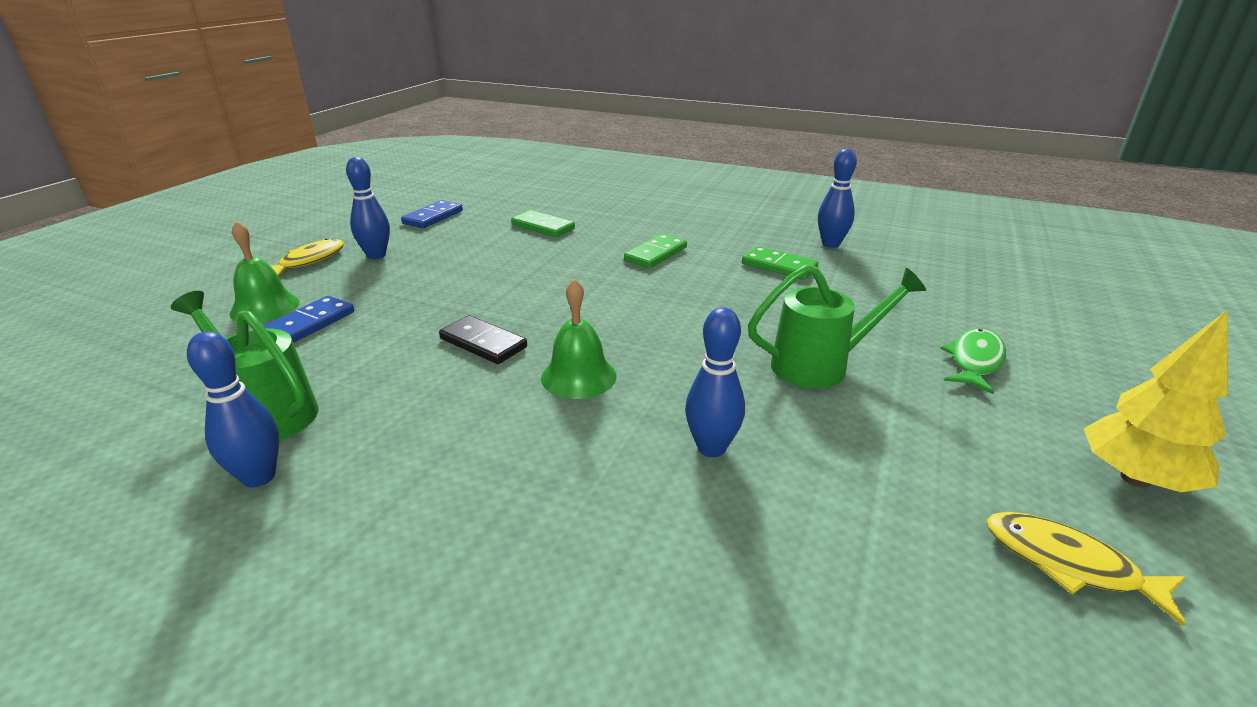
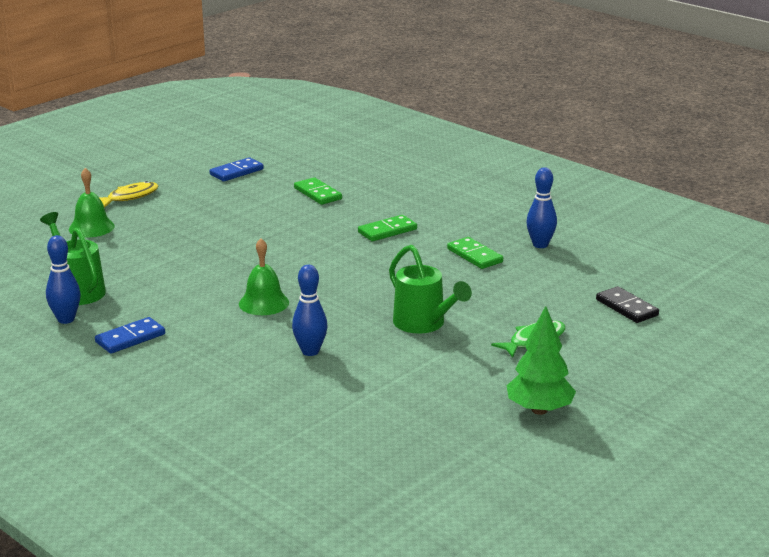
camera: 20 degrees right, 5 degrees down
(309, 323) = (116, 243): blue domino -> blue domino (130, 338)
(376, 255) = (178, 200): blue bowling pin -> none
(483, 343) = (218, 273): black domino -> black domino (627, 307)
(820, 366) = (424, 324): green watering can -> green watering can turned 45 degrees clockwise
(1068, 564) = (444, 430): yellow fish -> none
(1135, 478) = (539, 410): yellow tree -> green tree

